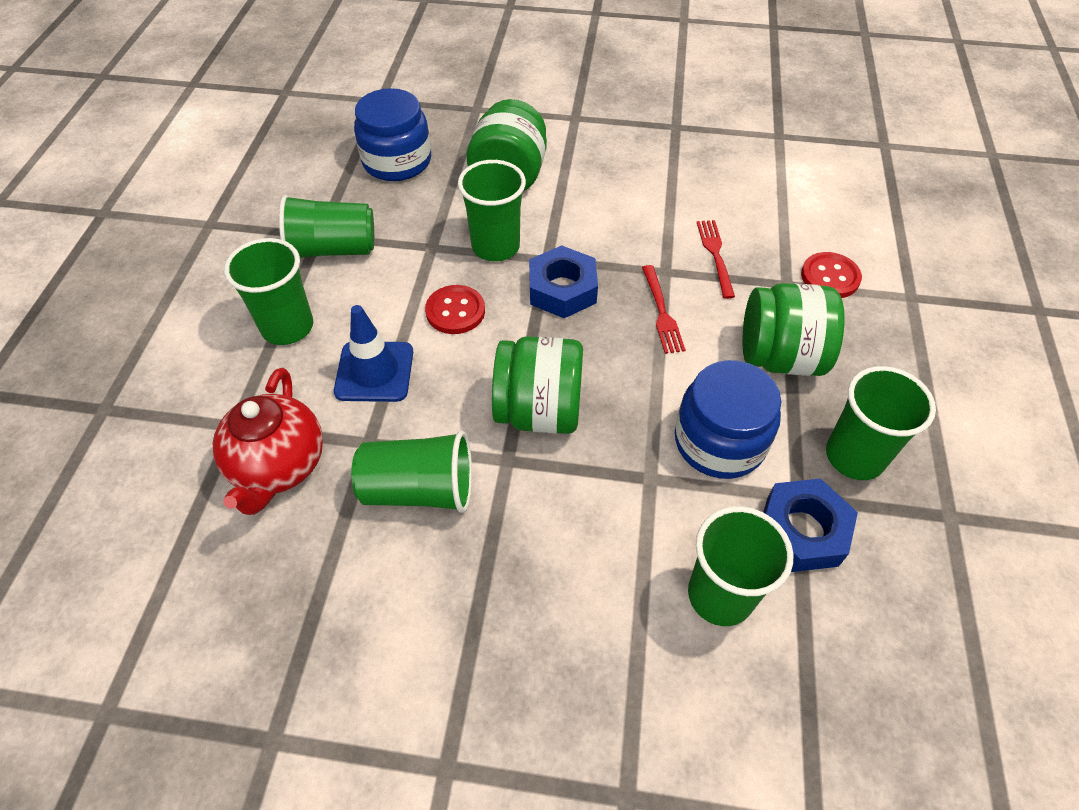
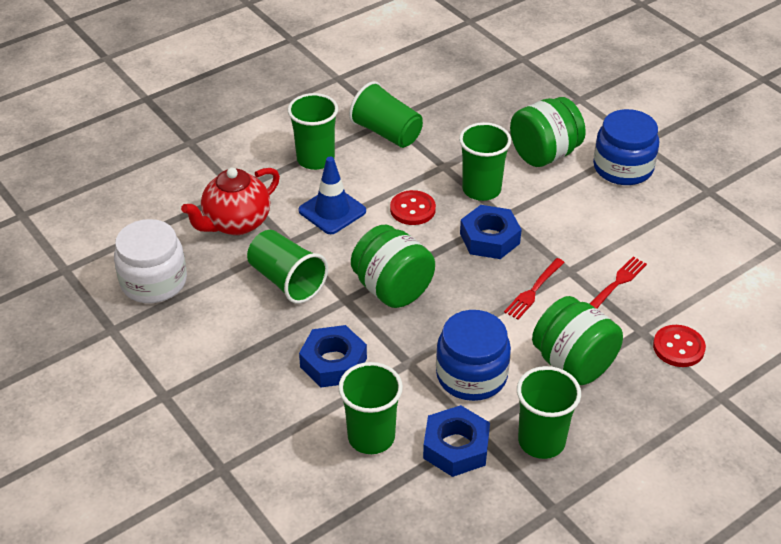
camera: 45 degrees right, 10 degrees down
(256, 624) = (154, 282): none -> white jar
(397, 161) = (485, 103): blue jar -> blue jar (623, 168)
(582, 544) = (333, 363): none -> blue nut

